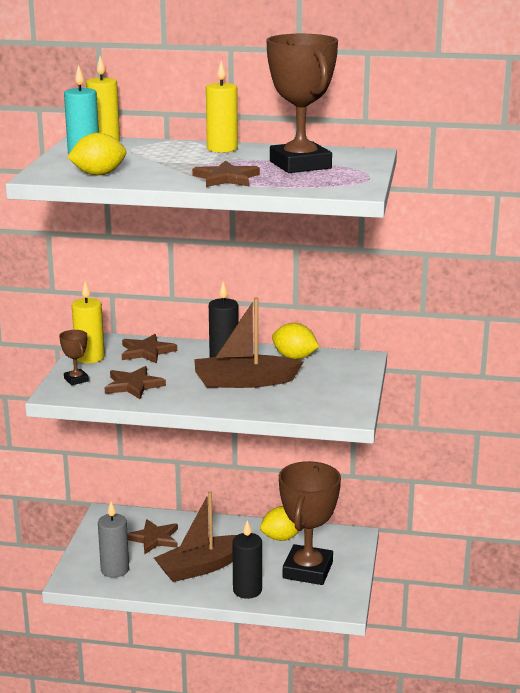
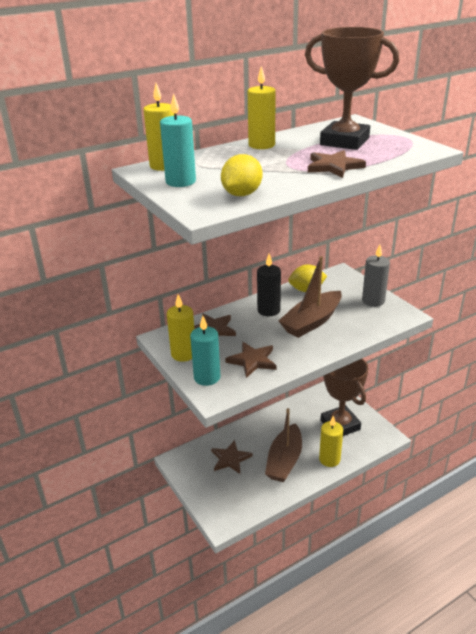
camera: 40 degrees left, 10 degrees up
(76, 380) = (207, 377): brown trophy -> turquoise candle
(115, 570) = (238, 497): grey candle -> grey candle (373, 301)
(247, 590) = (329, 459): black candle -> yellow candle
(282, 537) = (298, 412): yellow lemon -> none

